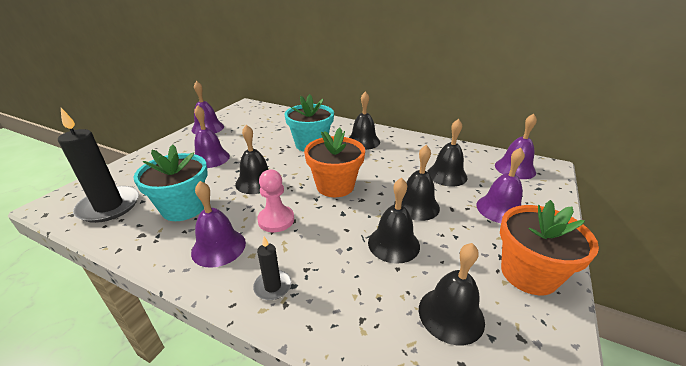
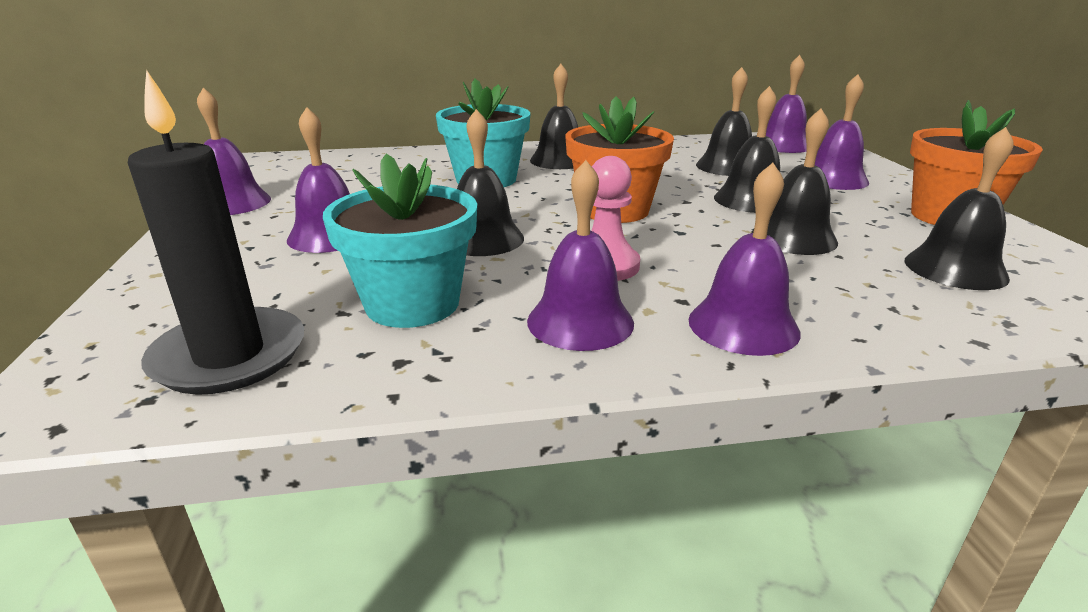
camera: 35 degrees left, 5 degrees down
(272, 286) = (743, 325): black candle -> purple bell

